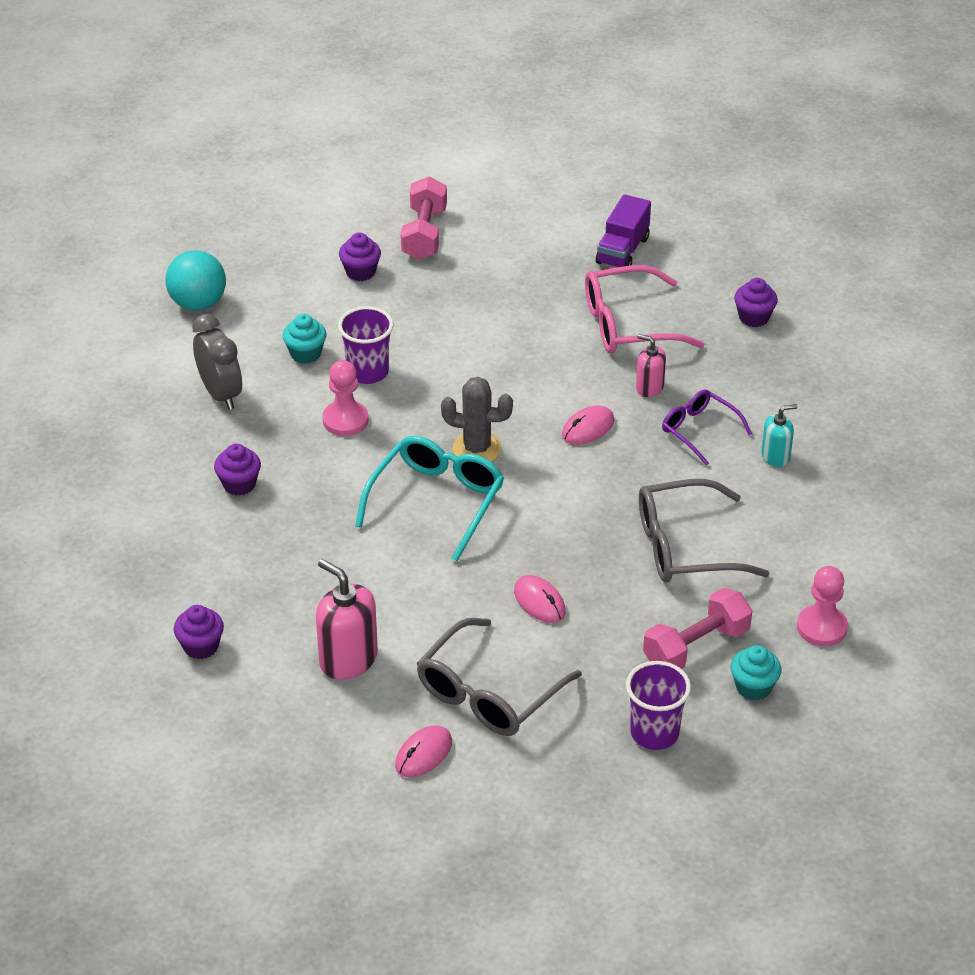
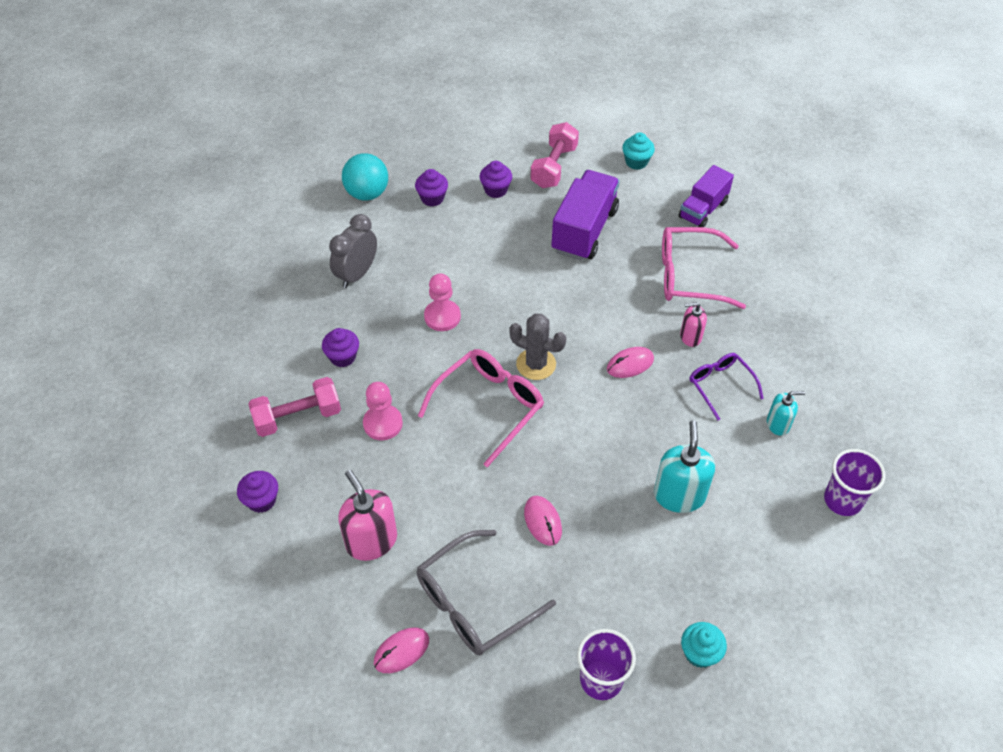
camera: 15 degrees right, 10 degrees up
(221, 394) = (357, 274): grey clock -> grey clock turned 135 degrees counterclockwise
(305, 353) = (431, 252): turquoise cupcake -> turquoise cupcake (636, 162)
(368, 372) = (473, 277): purple cup -> purple cup (842, 500)
(436, 501) = (489, 406): turquoise glasses -> pink glasses
(486, 297) = (584, 230): none -> purple truck
(649, 387) = (690, 337): pink soap dispenser -> pink soap dispenser turned 45 degrees counterclockwise
(685, 546) = (679, 495): grey glasses -> turquoise soap dispenser
(696, 647) = (661, 598): pink dumbbell -> pink dumbbell (298, 417)
(754, 317) = (793, 289): purple cupcake -> purple cupcake (432, 198)
(822, 627) = (775, 605): pink pawn -> pink pawn (383, 423)

